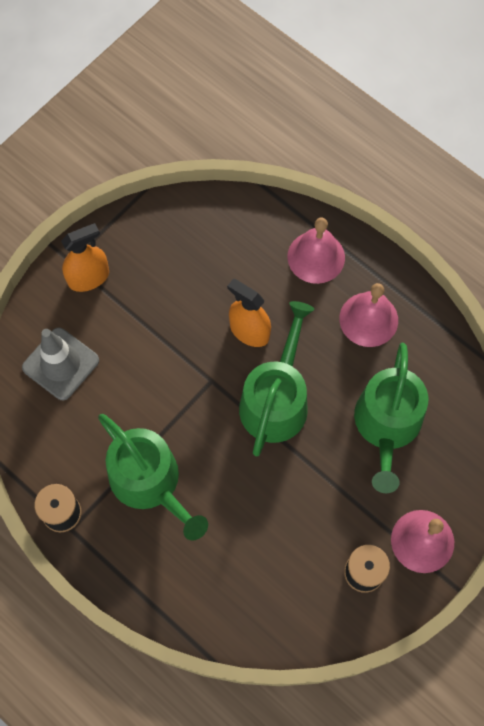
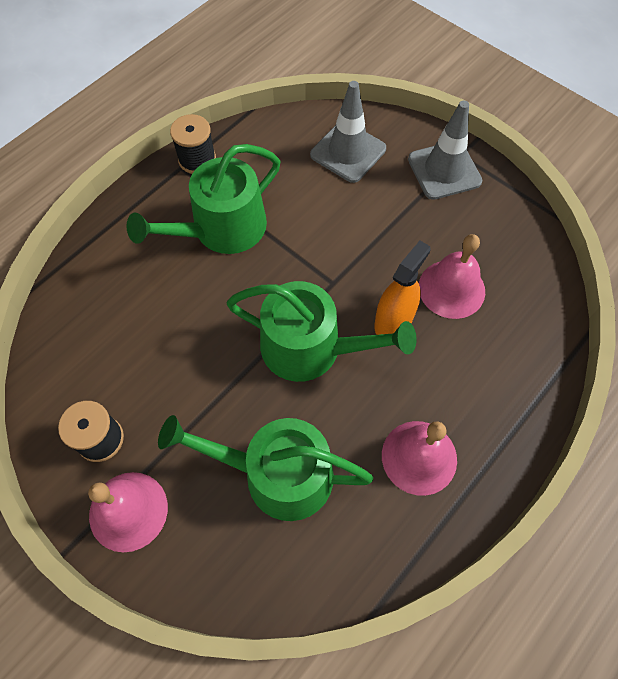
camera: 90 degrees right, 5 degrees down
(88, 277) = (444, 170): orange spray bottle -> grey traffic cone
(316, 257) = (498, 395): pink bell -> pink bell (451, 289)

